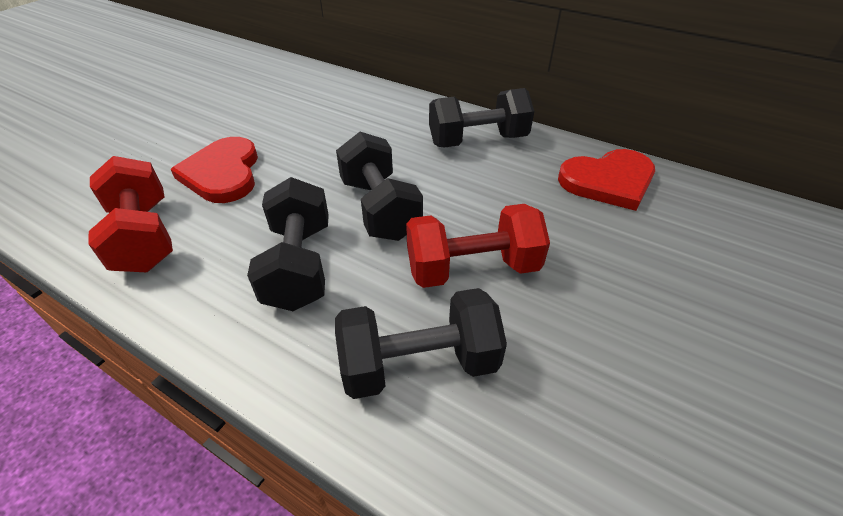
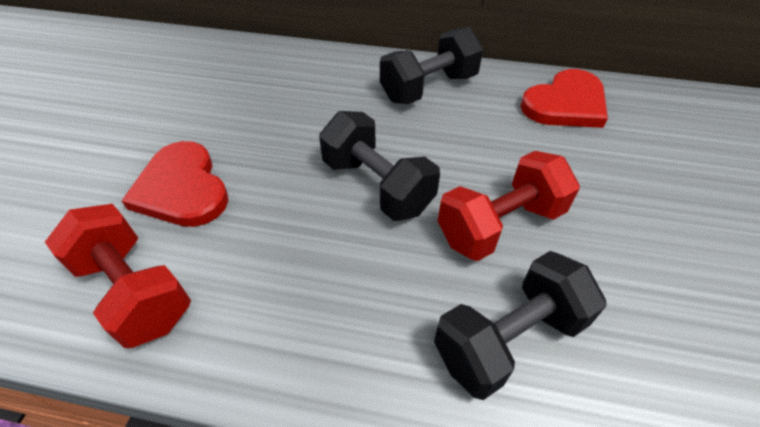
camera: 20 degrees left, 5 degrees up
(299, 265) = (332, 272): black dumbbell -> none

